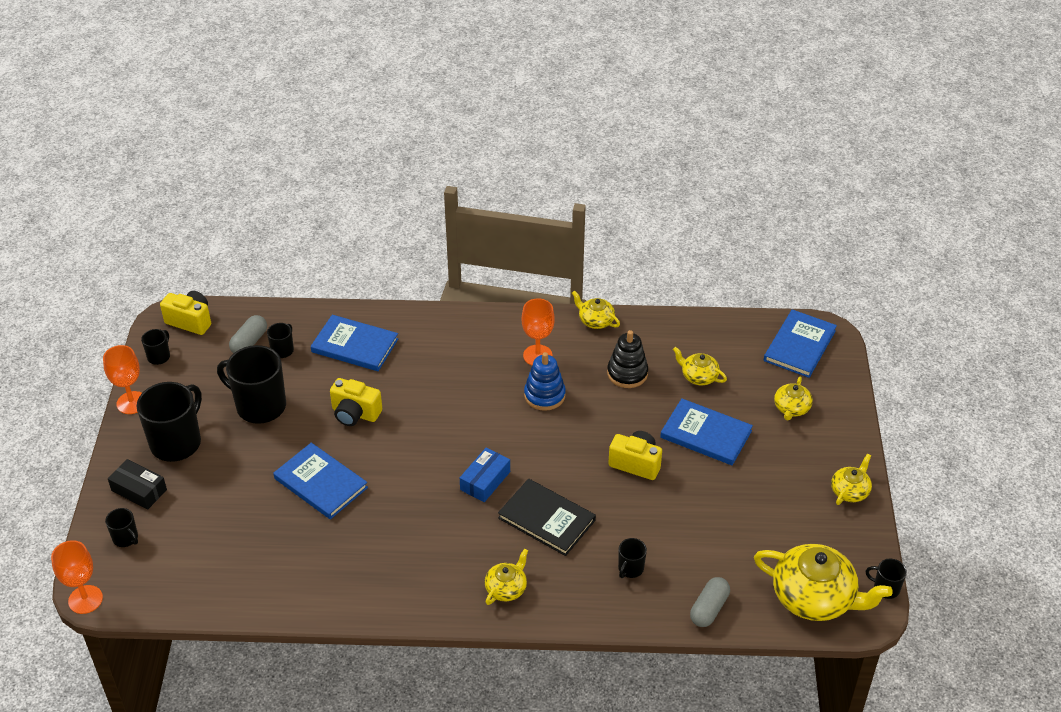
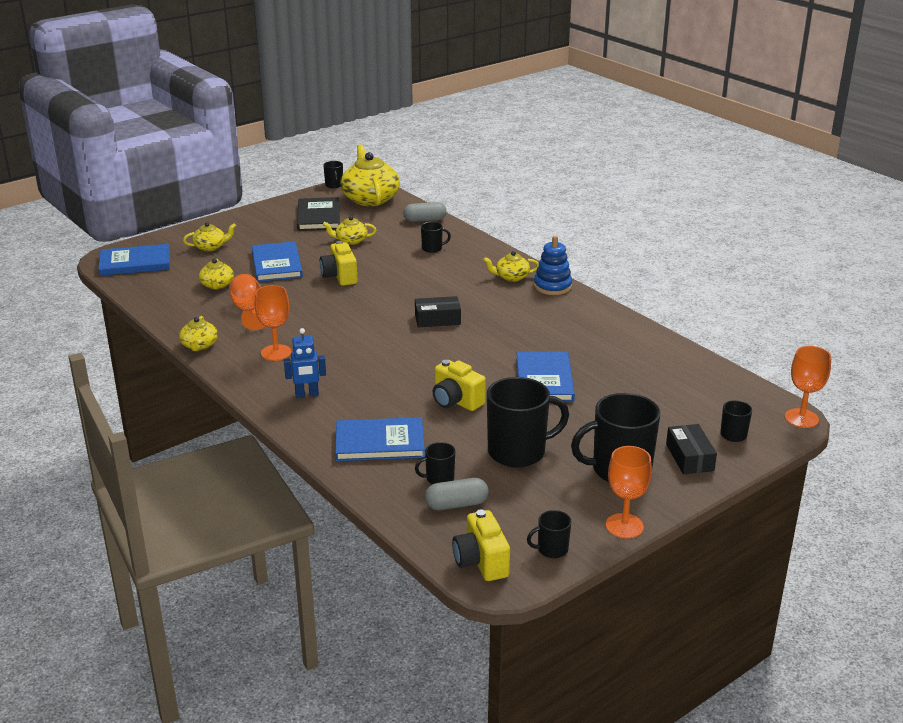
camera: 130 degrees left, 15 degrees down
(259, 406) = (518, 452): black mug -> black mug turned 90 degrees counterclockwise
(355, 345) = (379, 443): blue book -> blue book turned 75 degrees counterclockwise
(355, 413) = (456, 401): yellow camera -> yellow camera turned 150 degrees clockwise
(457, 342) = (307, 394): none -> blue robot
(485, 481) = (437, 319): blue box -> black box
(544, 395) = (318, 332): blue stacking toy -> blue stacking toy (552, 286)
(546, 519) = (436, 286): black book -> black book (318, 217)
(627, 373) = (249, 311): black stacking toy -> orange goblet
(850, 491) = (267, 211): yellow teapot -> yellow teapot (350, 241)

